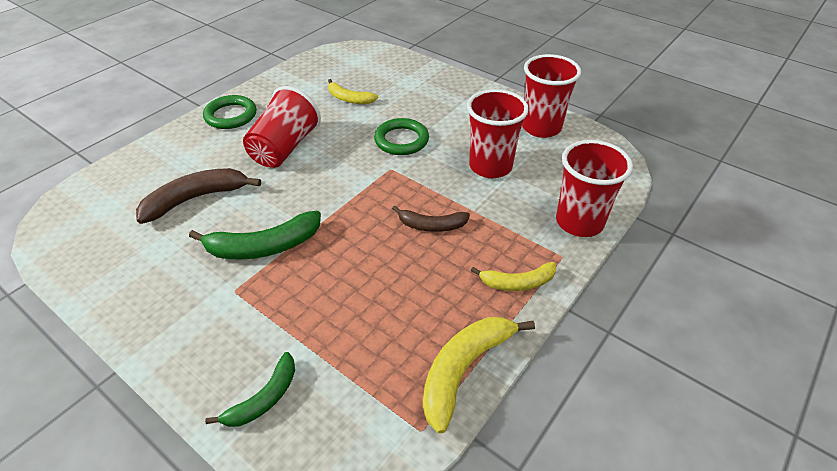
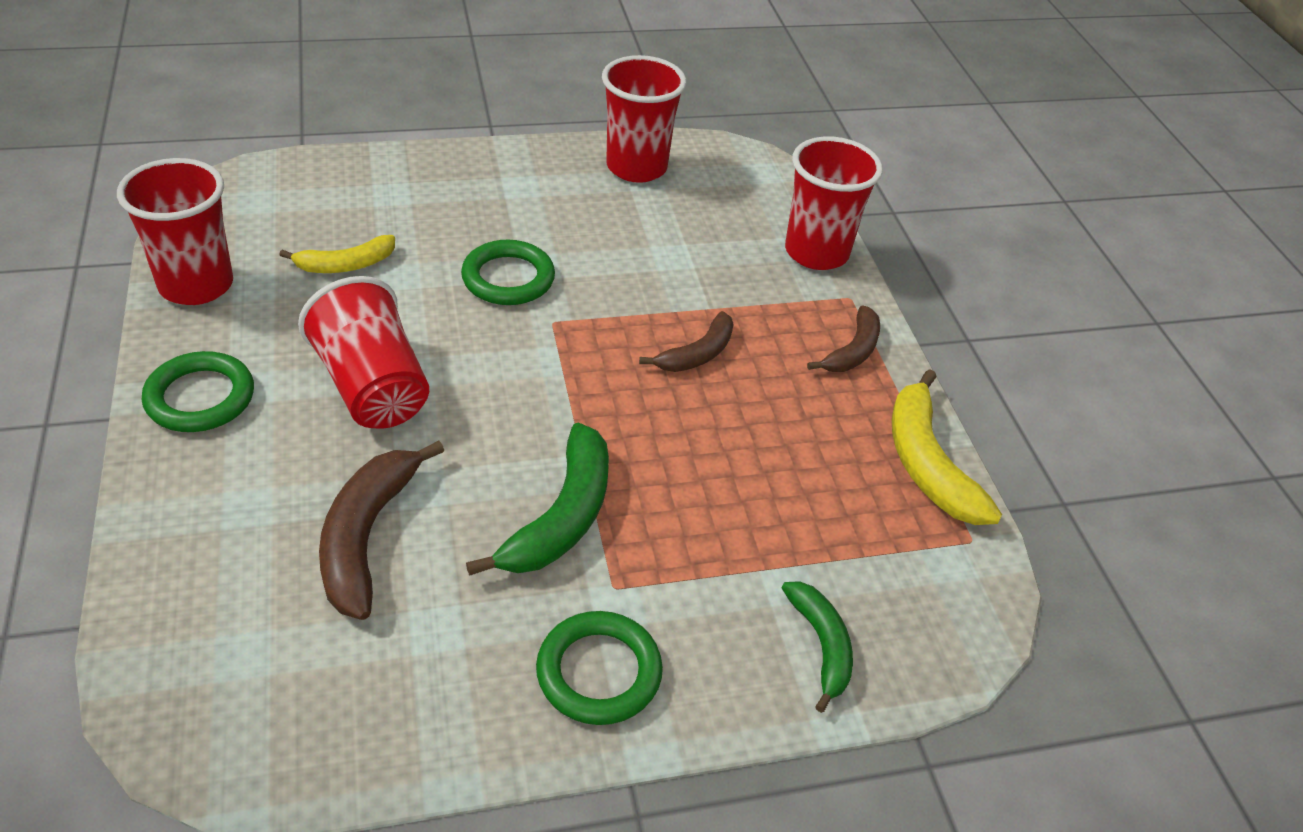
camera: 55 degrees left, 0 degrees up
(174, 317) = (599, 672): none -> green ring
(490, 166) = (654, 247): red cup -> red cup (196, 285)
(518, 283) = (853, 351): yellow banana -> brown banana

